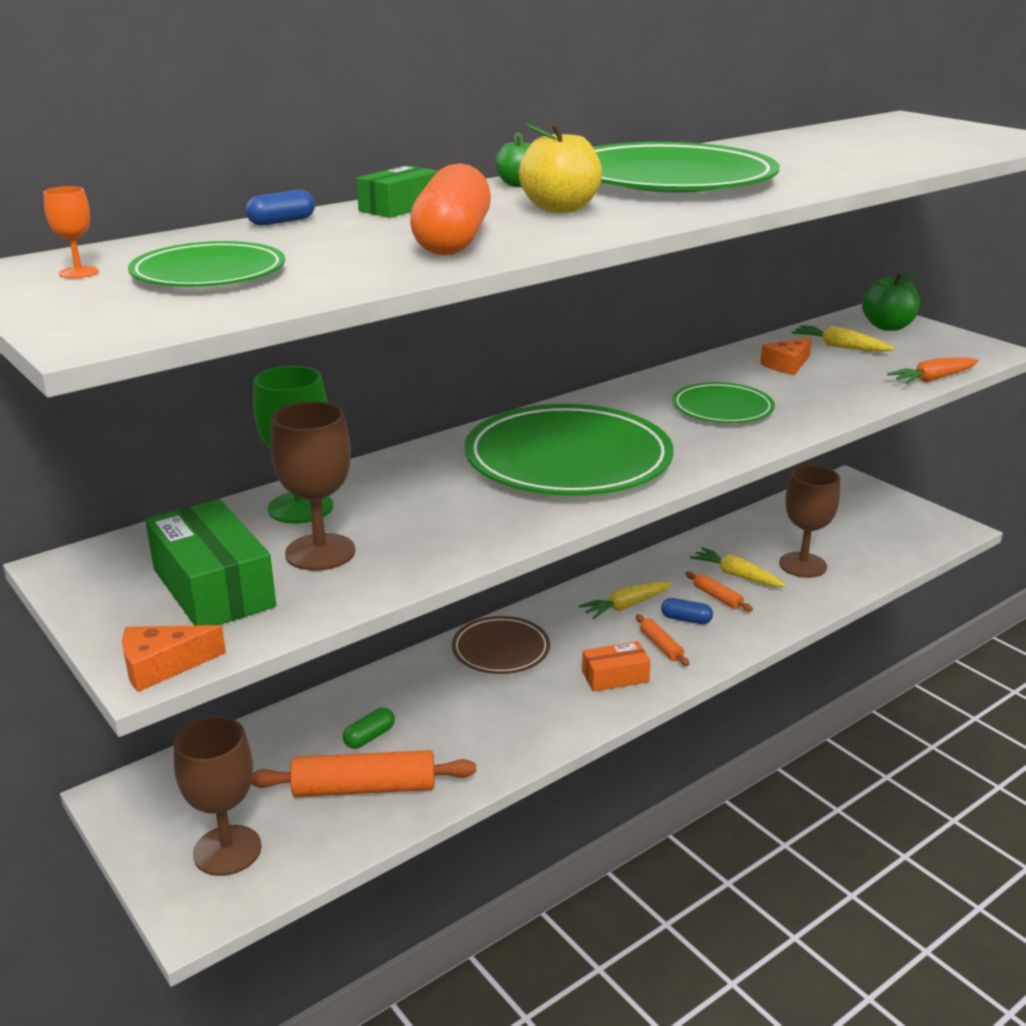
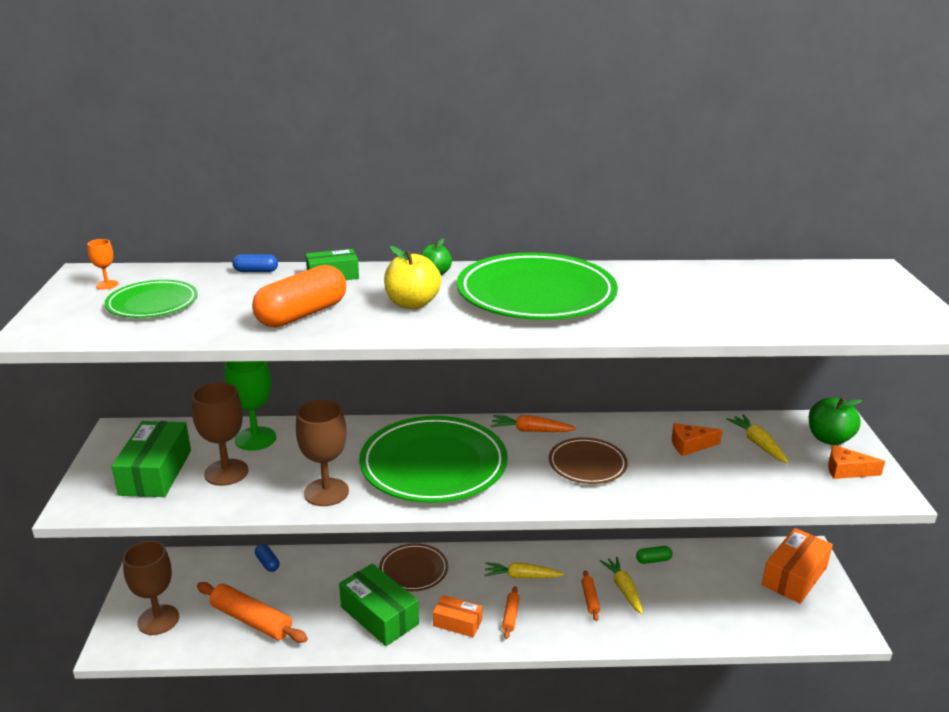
camera: 35 degrees right, 0 degrees up
(162, 666) = (81, 508): orange cheese -> orange cheese (846, 470)
(369, 737) = (286, 590): green capsule -> green capsule (653, 560)
(519, 709) = (379, 615): none -> green box
(686, 619) = (549, 605): blue capsule -> blue capsule (267, 563)
(722, 408) = (587, 464): green plate -> brown plate
(802, 565) = (682, 603): brown goblet -> brown goblet (326, 492)
(863, 505) = (794, 576): none -> orange box
(933, 379) = (789, 500): orange carrot -> orange carrot (531, 430)

